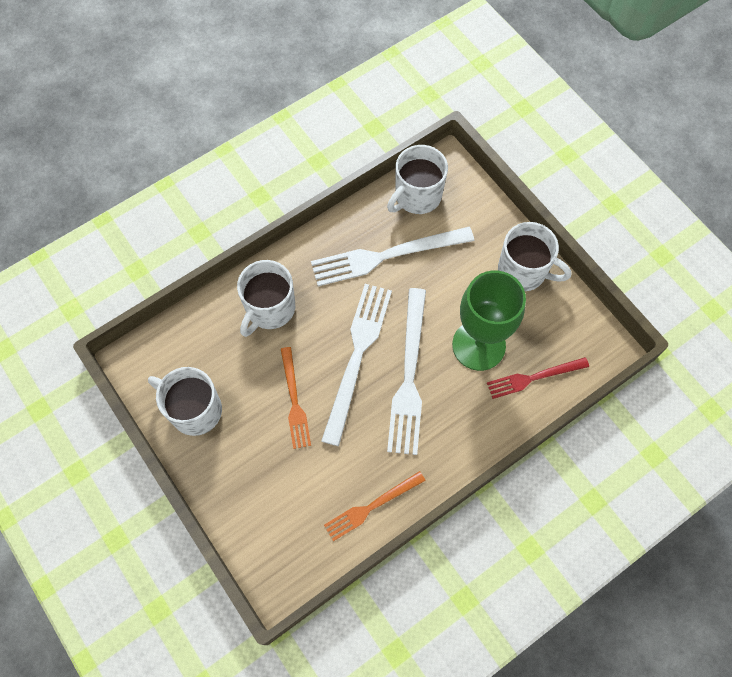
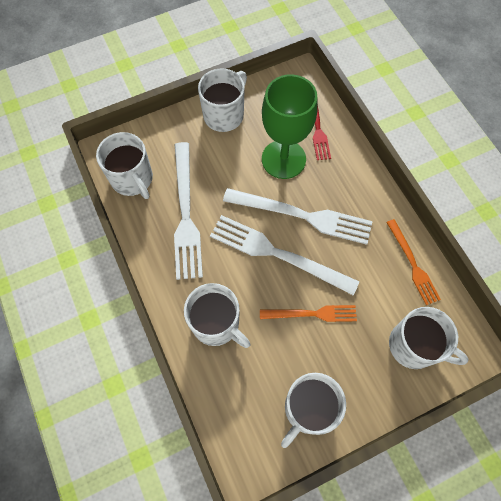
camera: 80 degrees left, 0 degrees up
(274, 514) = (414, 346): none -> white mug

